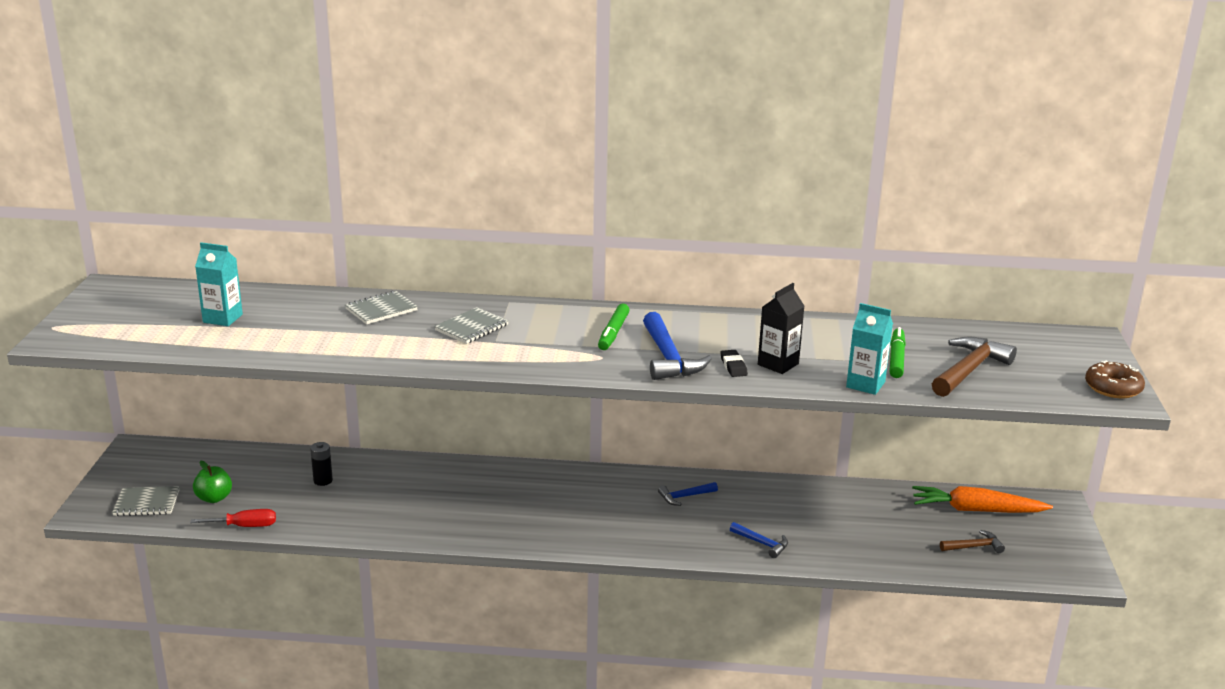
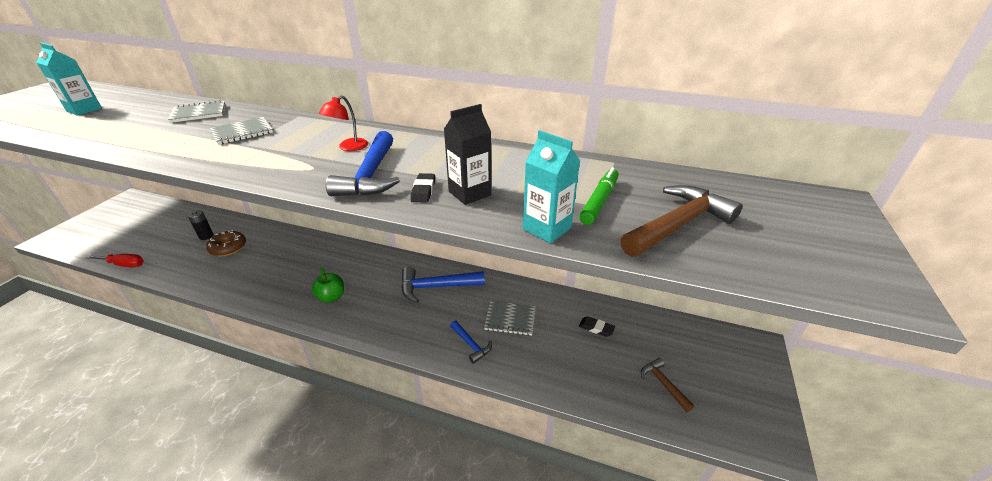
camera: 15 degrees right, 10 degrees up
(146, 503) = (89, 237): grey notebook -> grey notebook (510, 319)
(214, 498) = (130, 240): green apple -> green apple (331, 297)
(613, 333) = (348, 147): green marker -> red lamp
(684, 497) = (436, 287): blue hammer -> blue hammer, size x1.80
(889, 511) = (596, 328): none -> black eraser
(974, 547) = (663, 384): brown hammer -> brown hammer turned 120 degrees counterclockwise
(976, 510) = (676, 340): orange carrot -> none
(1113, 388) = (868, 273): brown donut -> brown donut (228, 248)

